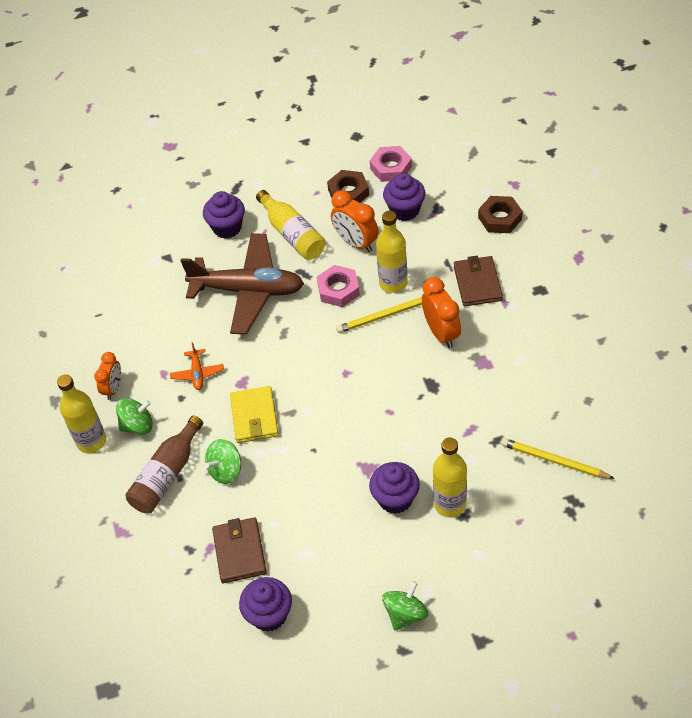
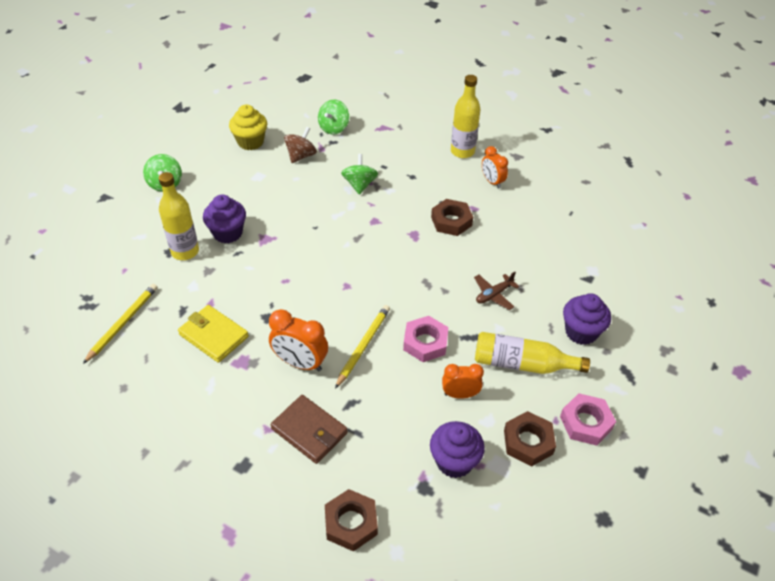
camera: 130 degrees right, 5 degrees down
(137, 425) = (447, 174): green spinning top -> green spinning top (334, 128)
(167, 475) = (393, 163): brown bottle -> none
(197, 373) = (451, 221): orange plane -> brown nut
(239, 552) = (301, 156): brown wallet -> brown spinning top
(248, 291) = (493, 295): brown plane -> brown plane, size x0.41
(254, 417) = (379, 221): yellow wallet -> yellow wallet (213, 336)
(269, 615) = (250, 142): purple cupcake -> yellow cupcake
(356, 243) = (460, 394): orange clock -> orange clock, size x0.66
(391, 168) = (523, 504): pink nut -> pink nut (586, 423)
(393, 283) = (386, 379): yellow bottle -> none
(554, 461) = (123, 323): yellow pencil -> yellow pencil turned 45 degrees counterclockwise

